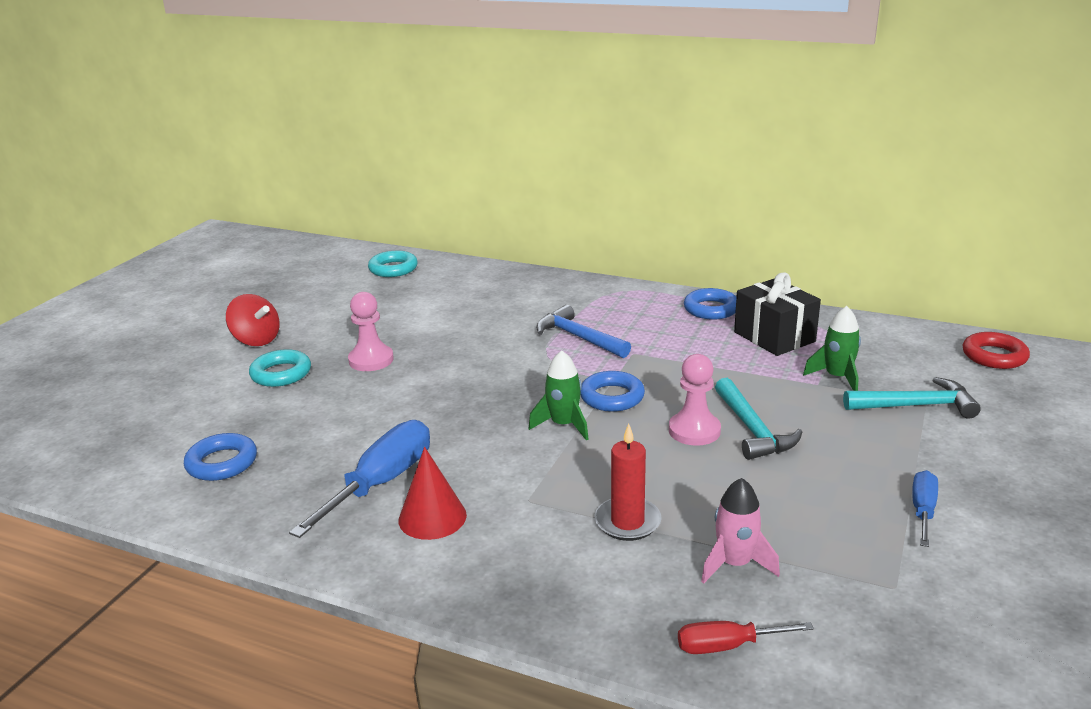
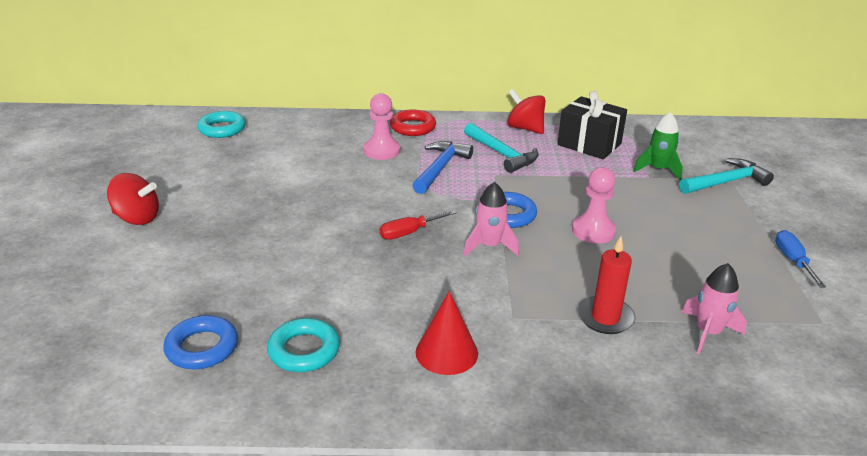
camera: 25 degrees left, 5 degrees up
(281, 374) = (191, 247): turquoise ring -> turquoise ring (304, 350)
(371, 360) = (271, 218): pink pawn -> pink pawn (382, 151)
(381, 483) = (375, 331): blue screwdriver -> none
(563, 425) = (489, 246): green rocket -> pink rocket
(578, 337) = (440, 168): blue hammer -> blue hammer turned 90 degrees clockwise
(711, 309) = (525, 128): blue ring -> red spinning top
(727, 646) = (755, 399): red screwdriver -> red screwdriver (409, 233)
(752, 429) = (634, 222): turquoise hammer -> turquoise hammer (502, 154)
(994, 356) = (744, 136): red ring -> red ring (413, 127)

